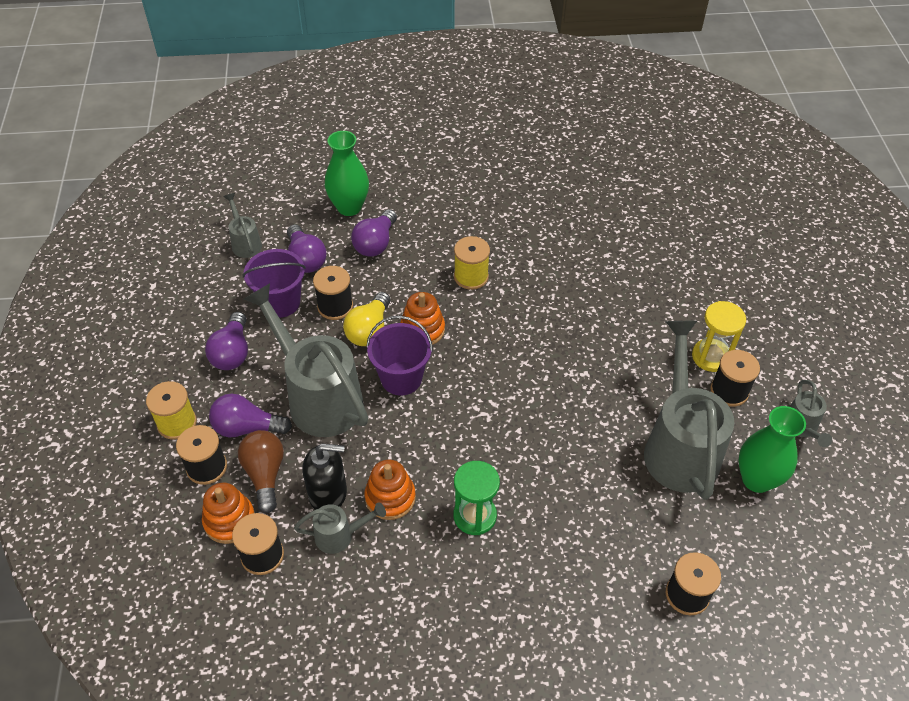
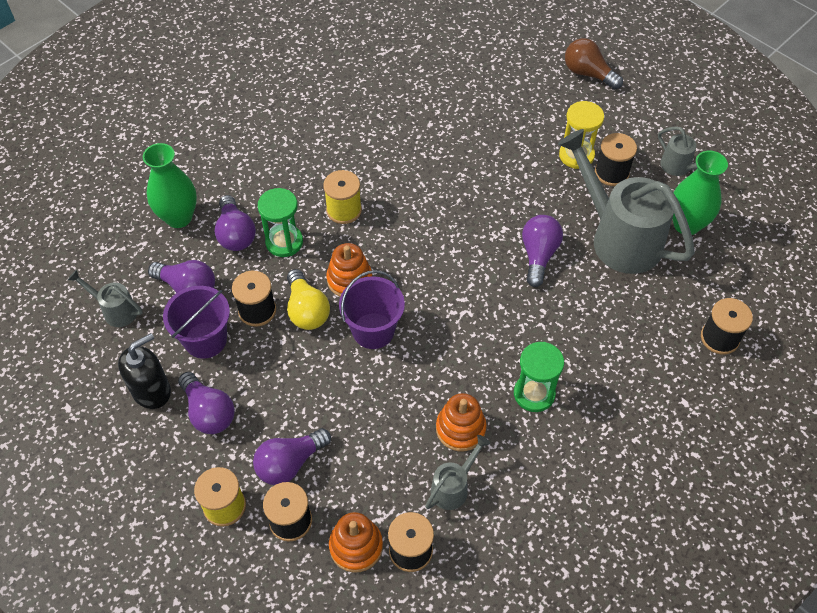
camera: 40 degrees left, 5 degrees up
(265, 474) = (345, 488): brown light bulb -> brown light bulb (588, 74)
(319, 397) = (323, 394): grey watering can -> none
(328, 494) = (411, 463): black soap dispenser -> black soap dispenser (152, 391)
(403, 271) = (284, 242): none -> green hourglass
(592, 413) = (538, 255): none -> purple light bulb

